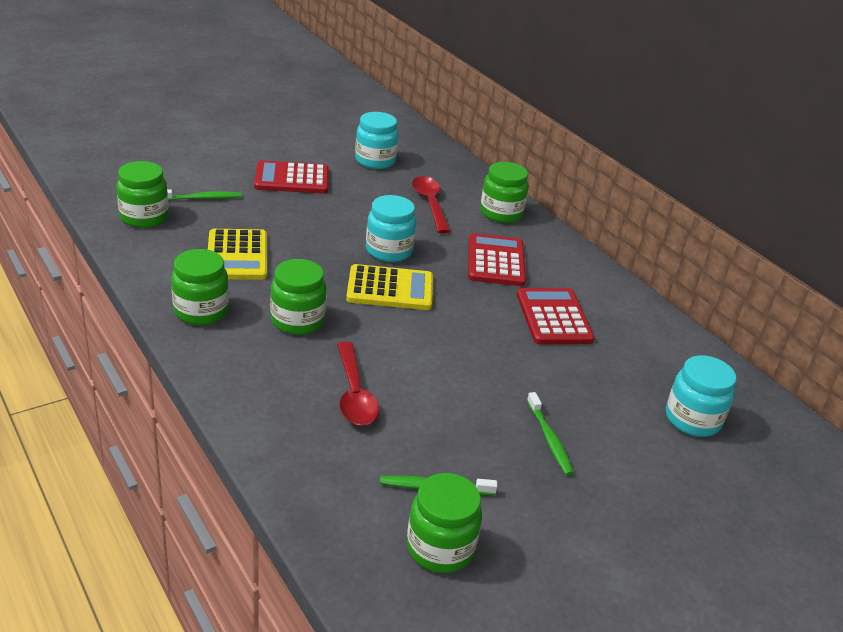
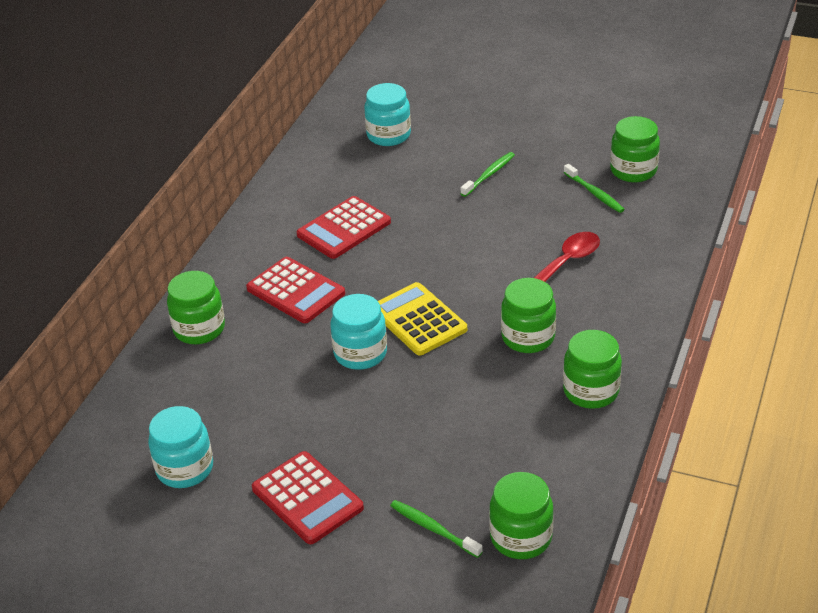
camera: 120 degrees left, 5 degrees up
(237, 256) = (493, 430): yellow calculator -> none
(430, 204) = (237, 379): red spoon -> none
(496, 261) = (295, 291): red calculator -> red calculator turned 105 degrees counterclockwise

